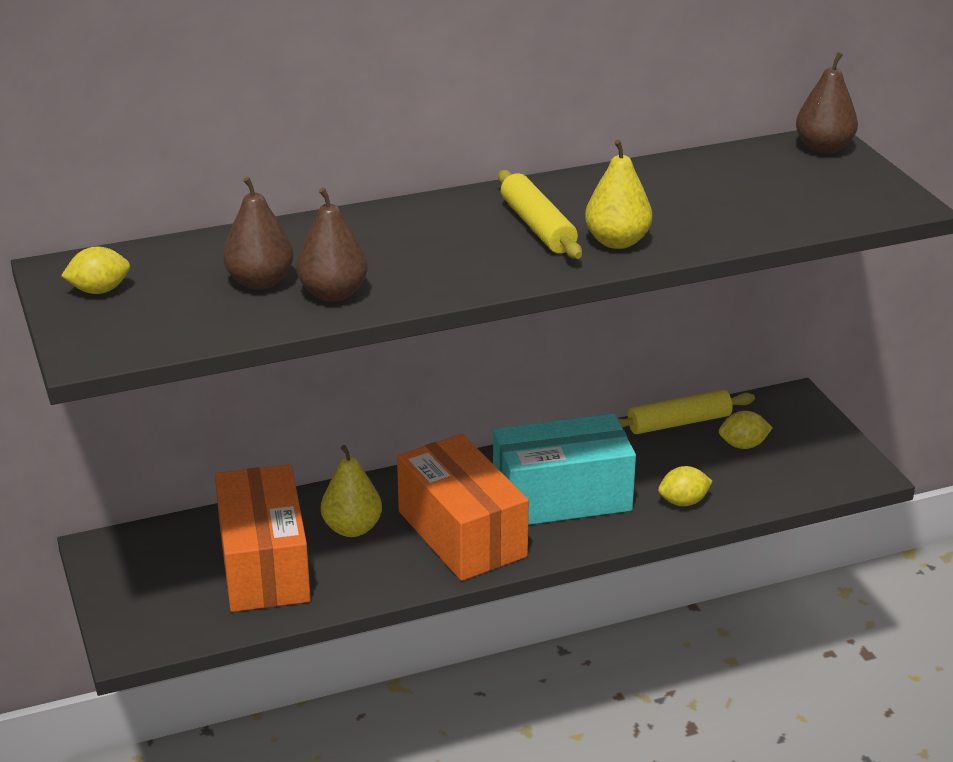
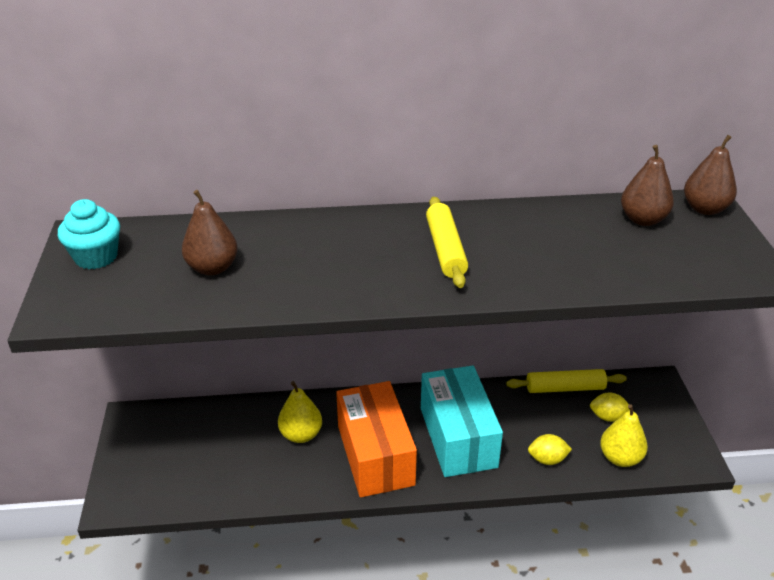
camera: 15 degrees right, 5 degrees up
(99, 290) = (96, 257): yellow lemon -> turquoise cupcake
(264, 565) = (229, 454): orange box -> none
(333, 294) = (260, 288): brown pear -> brown pear (642, 220)
(561, 497) = (458, 437): turquoise box -> turquoise box turned 75 degrees clockwise
(617, 242) = (503, 274): yellow pear -> yellow pear (620, 458)

